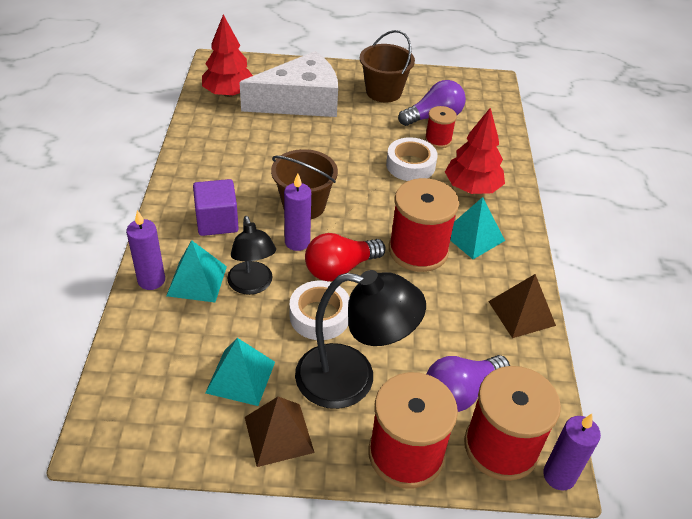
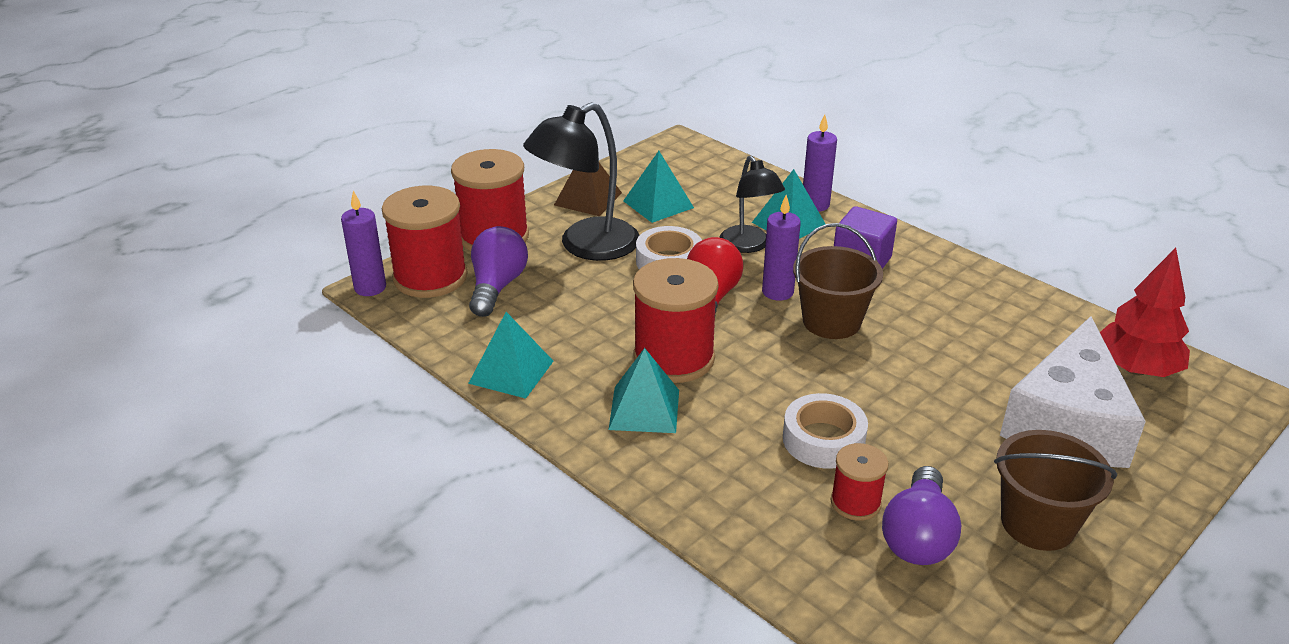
camera: 135 degrees right, 10 degrees down
(252, 285) = (749, 246): black lamp -> black lamp turned 135 degrees counterclockwise
(472, 188) = (723, 466): red tree -> none
(521, 313) = (511, 372): brown pyramid -> turquoise pyramid

